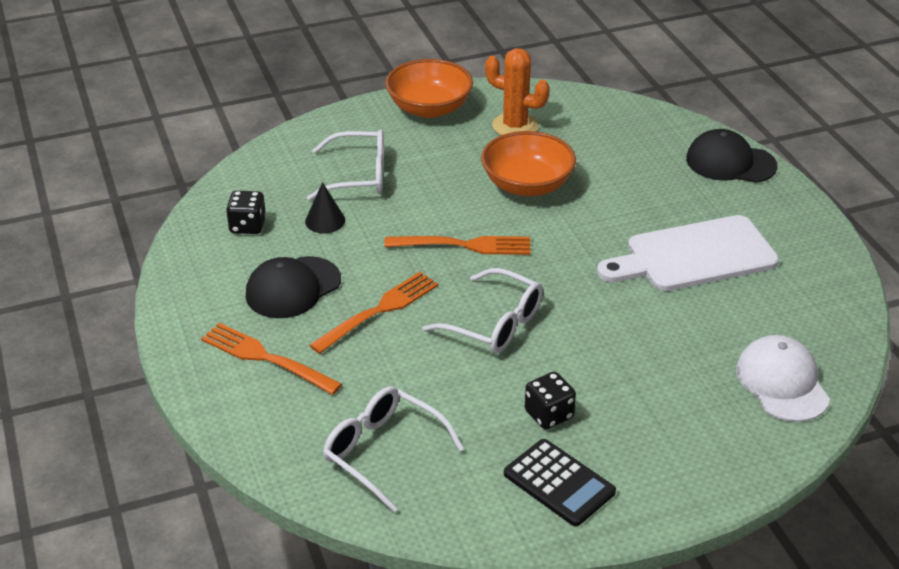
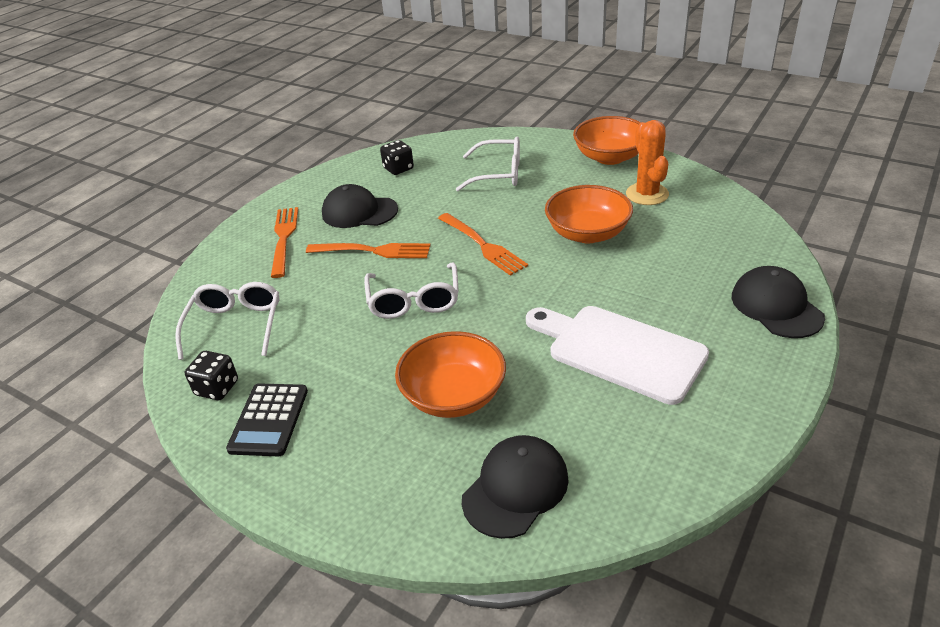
camera: 55 degrees right, 0 degrees up
(325, 221) = (437, 187): black cone -> none
(359, 176) = (499, 174): white glasses -> white glasses turned 45 degrees counterclockwise
(549, 414) = (340, 376): black dice -> black dice (217, 388)
(649, 363) = (453, 395): none -> orange bowl
(782, 383) = (515, 488): white cap -> black cap

